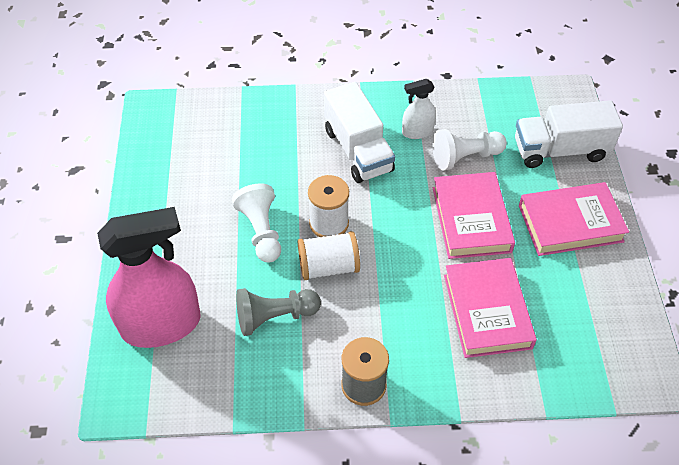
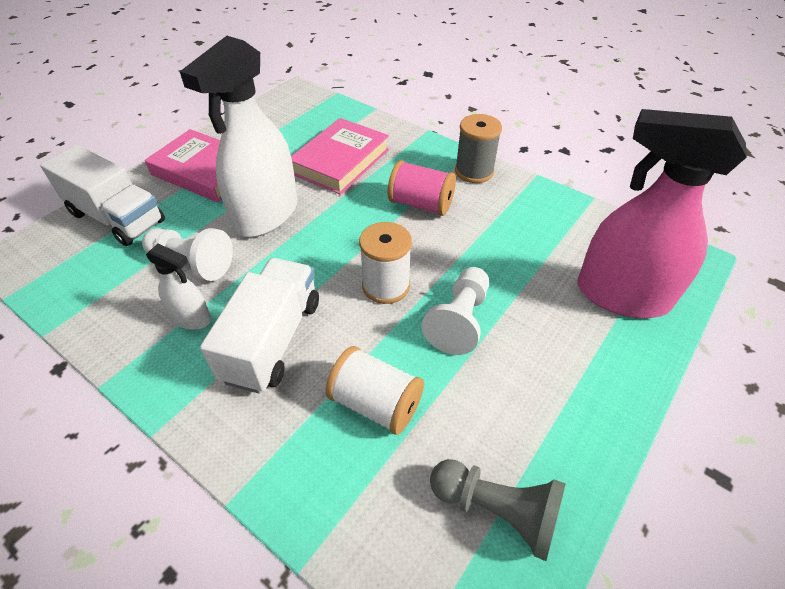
camera: 140 degrees left, 5 degrees down
(275, 317) = (506, 243): grey pawn -> grey pawn (497, 510)
(329, 267) = (424, 252): white spool -> white spool (375, 403)
(373, 311) = (421, 204): none -> pink spool
(471, 219) = (266, 215): pink book -> white spray bottle

